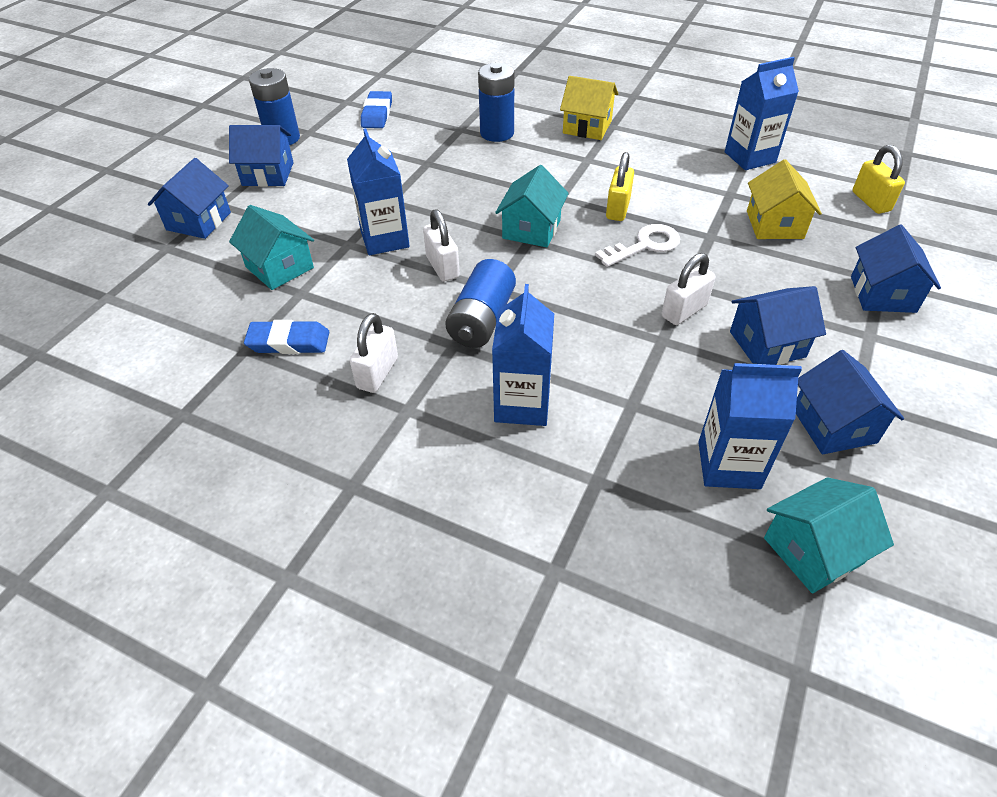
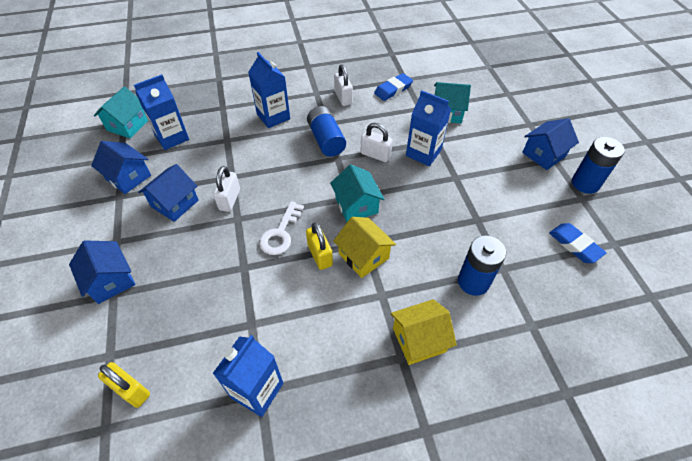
camera: 140 degrees right, 5 degrees up
(199, 221) = (521, 111): blue house -> none
(774, 225) = (203, 307): yellow house -> yellow house (363, 256)

